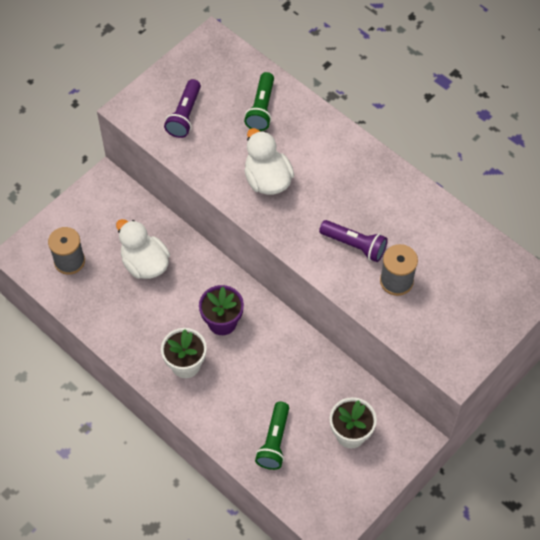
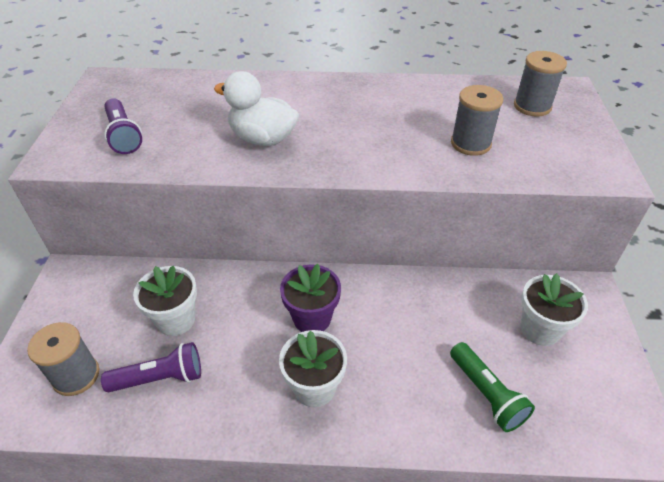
camera: 40 degrees left, 15 degrees down
(145, 263) = (176, 320): white duck -> white flower pot
(261, 109) = (201, 98): green flashlight -> none
(355, 245) = (402, 140): purple flashlight -> purple flashlight (160, 378)
(483, 281) = (532, 106): none -> grey spool

